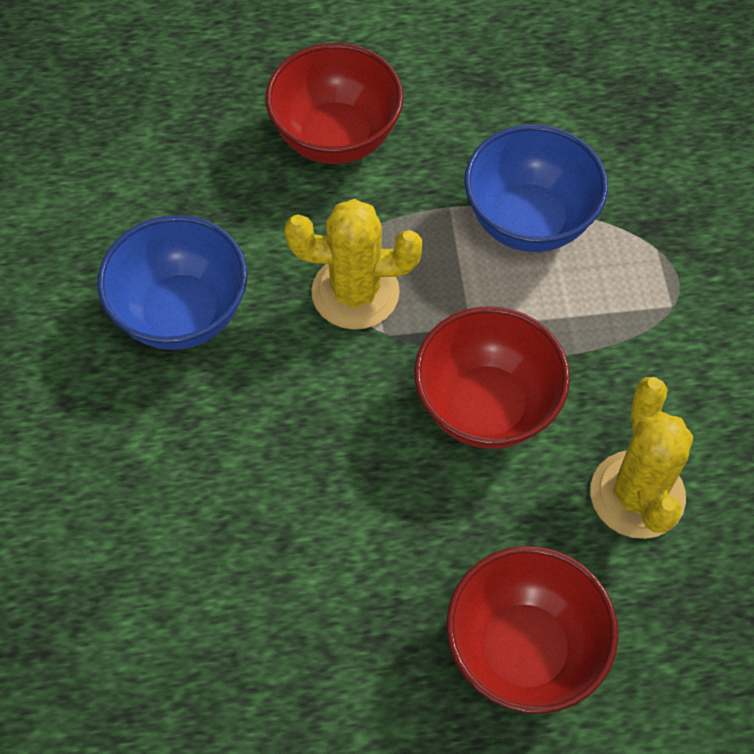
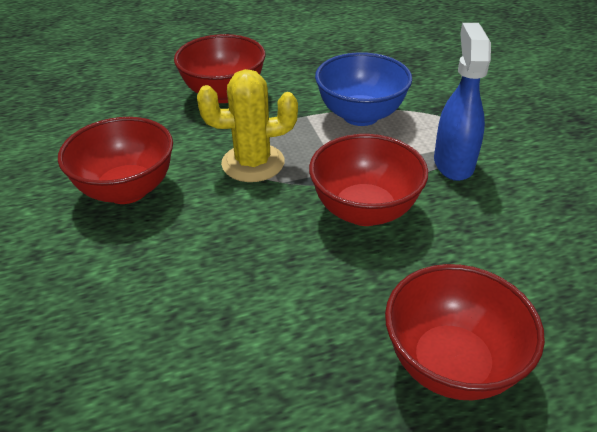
camera: 10 degrees left, 20 degrees down
(182, 313) = (127, 190): blue bowl -> red bowl
(633, 342) = (453, 163): none -> blue spray bottle
(637, 495) = (495, 245): yellow cactus -> none

